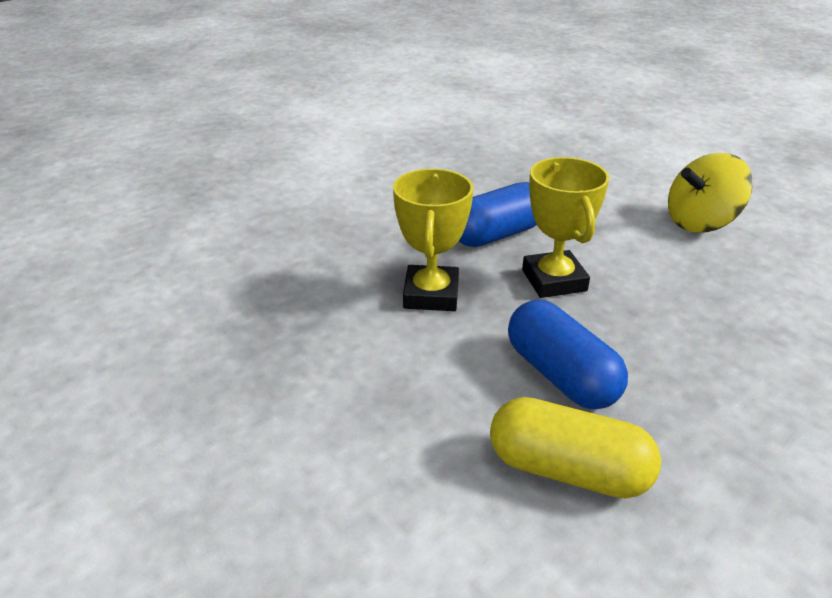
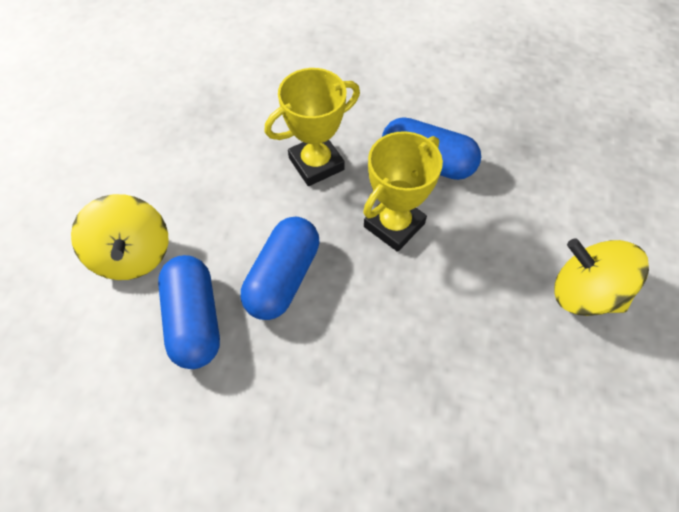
camera: 55 degrees right, 25 degrees up
(421, 492) = (133, 255): none -> yellow spinning top
(568, 470) = (195, 320): yellow capsule -> blue capsule

